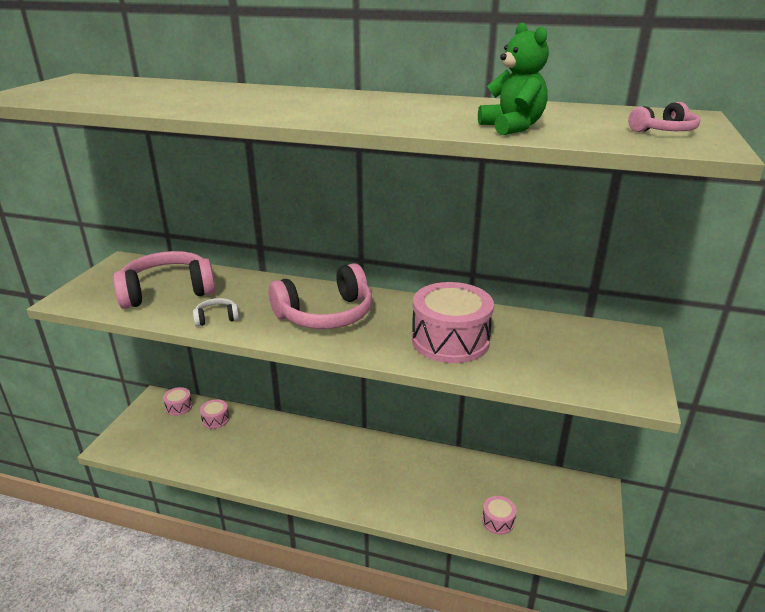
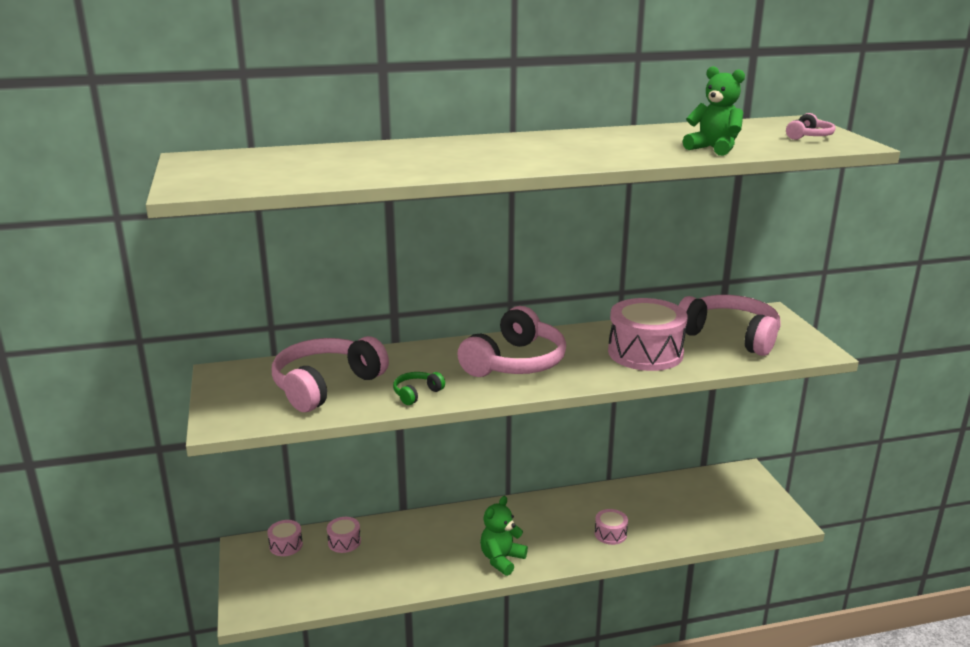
camera: 30 degrees left, 5 degrees down
(217, 318) = (416, 393): white headphones -> green headphones
(306, 482) = (501, 559): none -> green teddy bear
(498, 521) = (695, 524): pink drum -> pink drum (610, 534)
(558, 349) = (730, 336): none -> pink headphones

